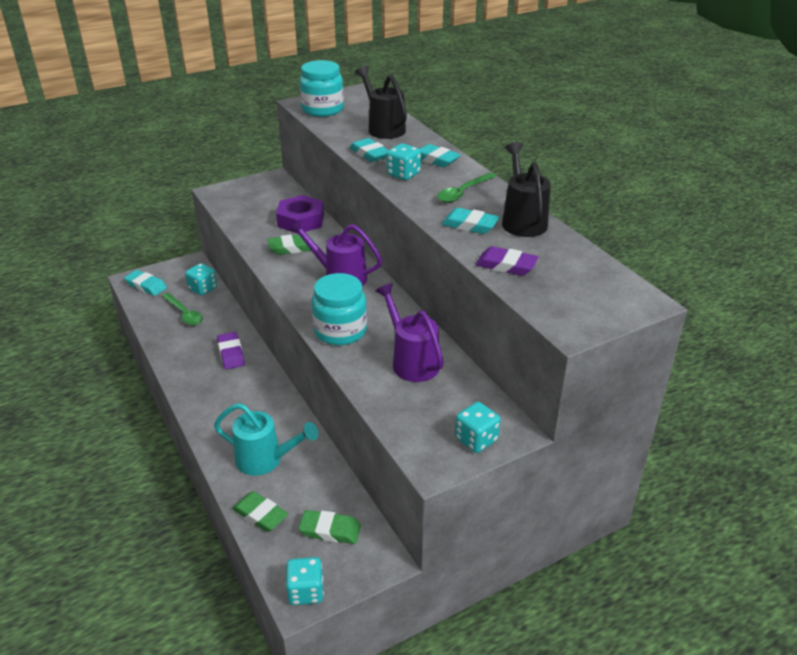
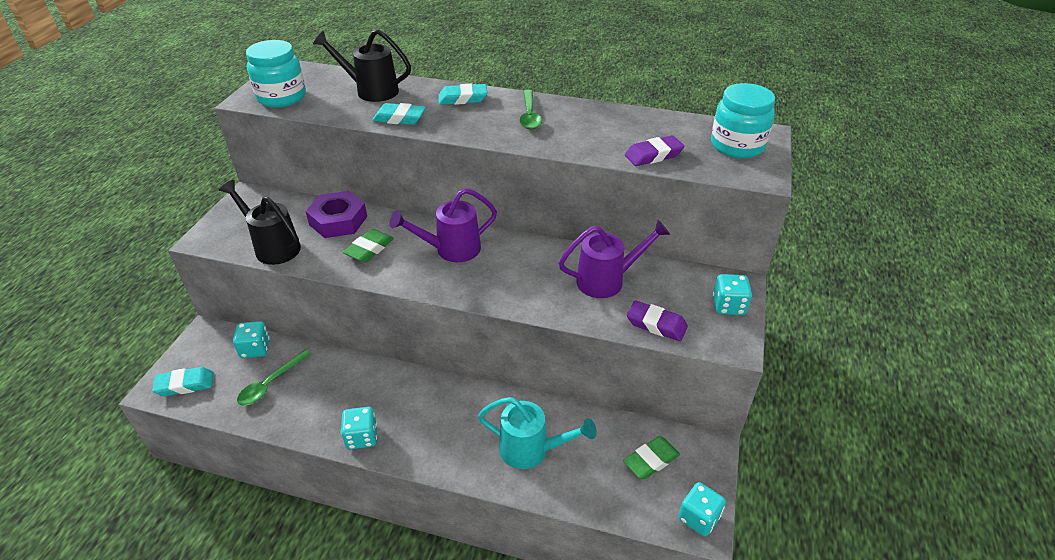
camera: 45 degrees left, 5 degrees up
(184, 314) = (271, 383): green spoon -> green spoon turned 120 degrees clockwise
(231, 354) = (372, 387): purple eraser -> purple eraser (656, 324)
(260, 515) = (589, 494): green eraser -> none
(265, 460) = (531, 450): turquoise watering can -> turquoise watering can turned 45 degrees clockwise
(340, 331) = (521, 292): turquoise jar -> turquoise jar (737, 145)
(403, 174) = (458, 122): turquoise dice -> turquoise dice (362, 437)
(412, 361) = (607, 280): purple watering can -> purple watering can turned 150 degrees clockwise
(470, 225) = (578, 138): turquoise eraser -> none
(522, 220) = (606, 116): black watering can -> black watering can (273, 247)

